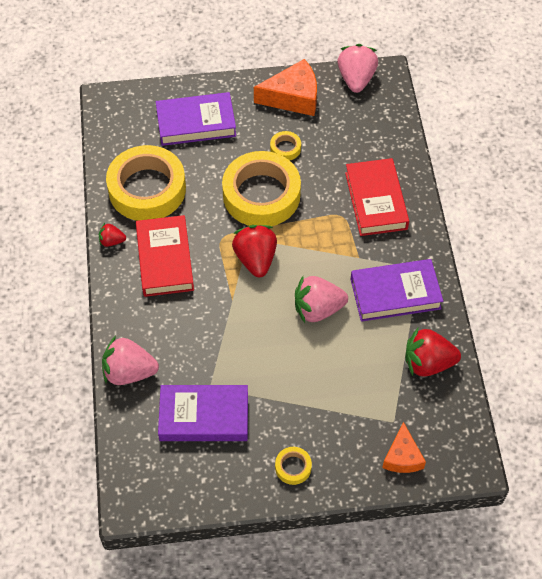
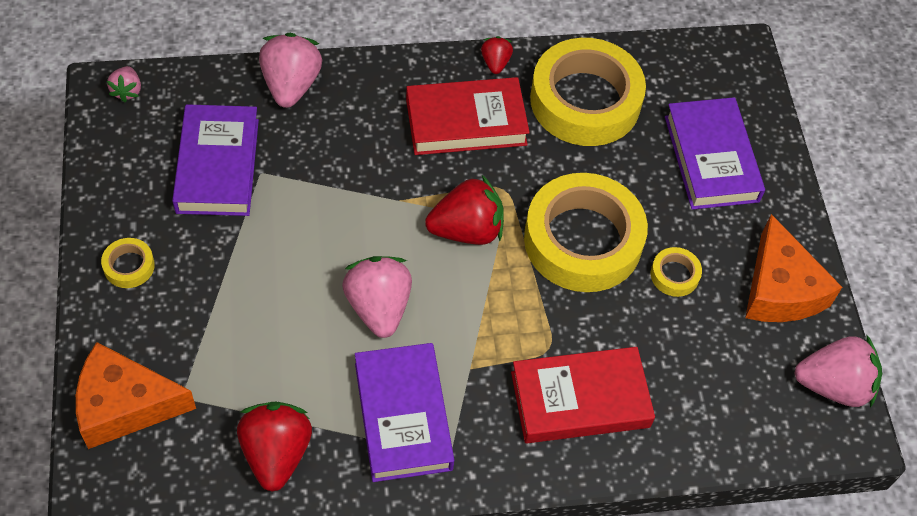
camera: 85 degrees right, 0 degrees up
(132, 488) = (127, 91): none -> pink strawberry
(402, 457) = (125, 405): orange cheese -> orange cheese, size x1.59

